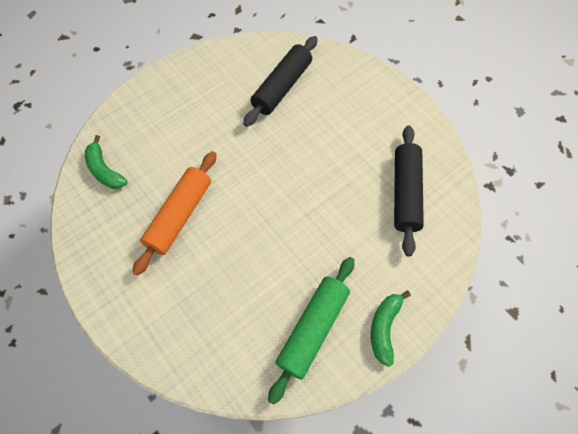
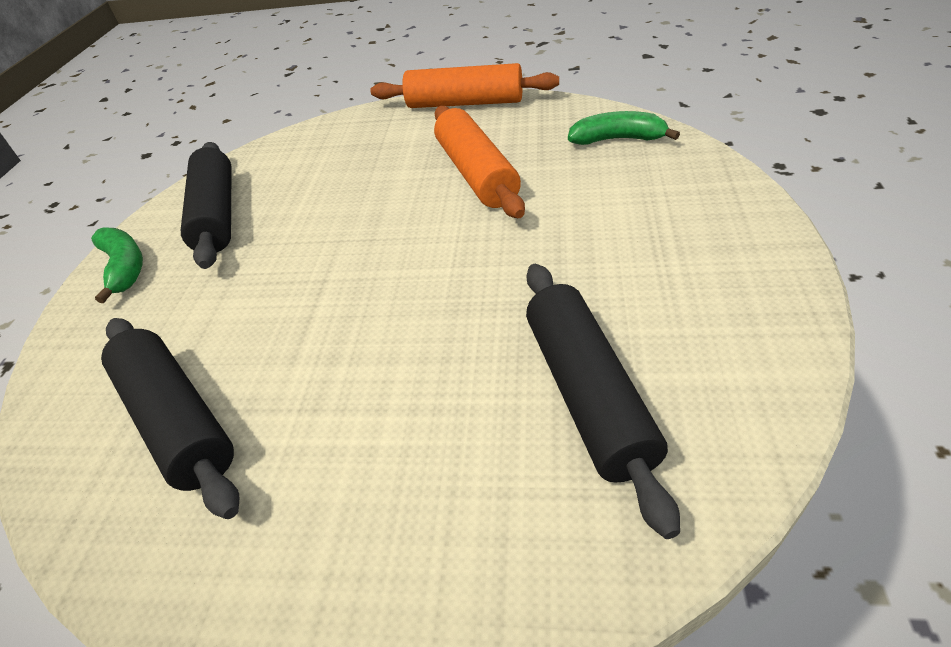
camera: 140 degrees right, 20 degrees down
(98, 290) = (465, 103): none -> orange rolling pin
(313, 329) = (217, 215): green rolling pin -> black rolling pin

